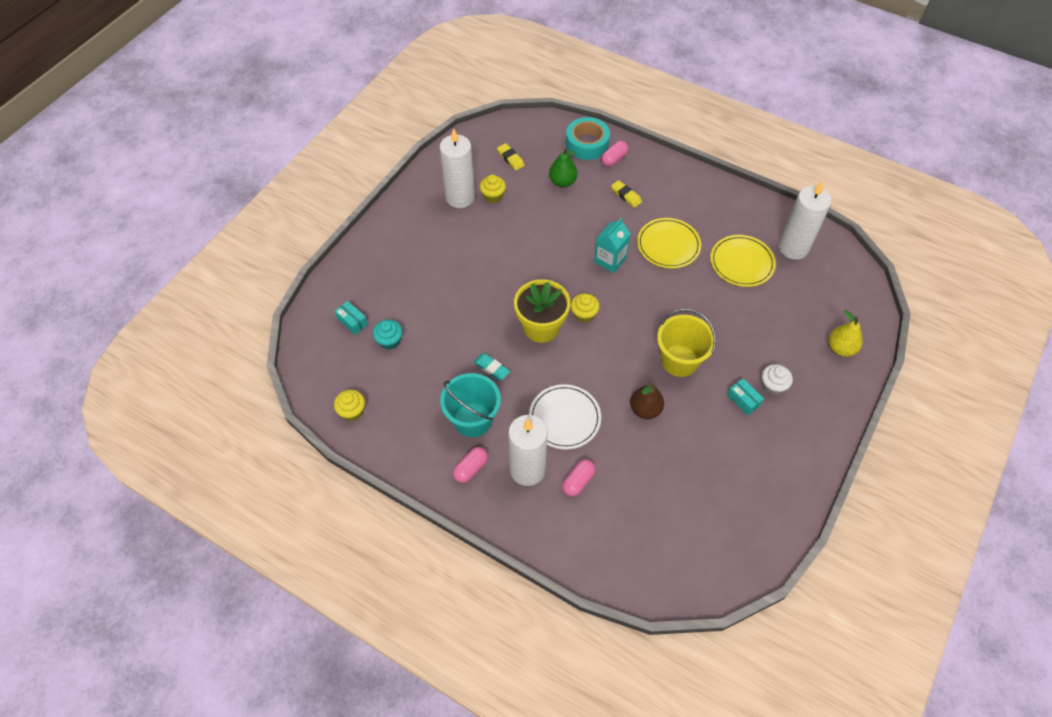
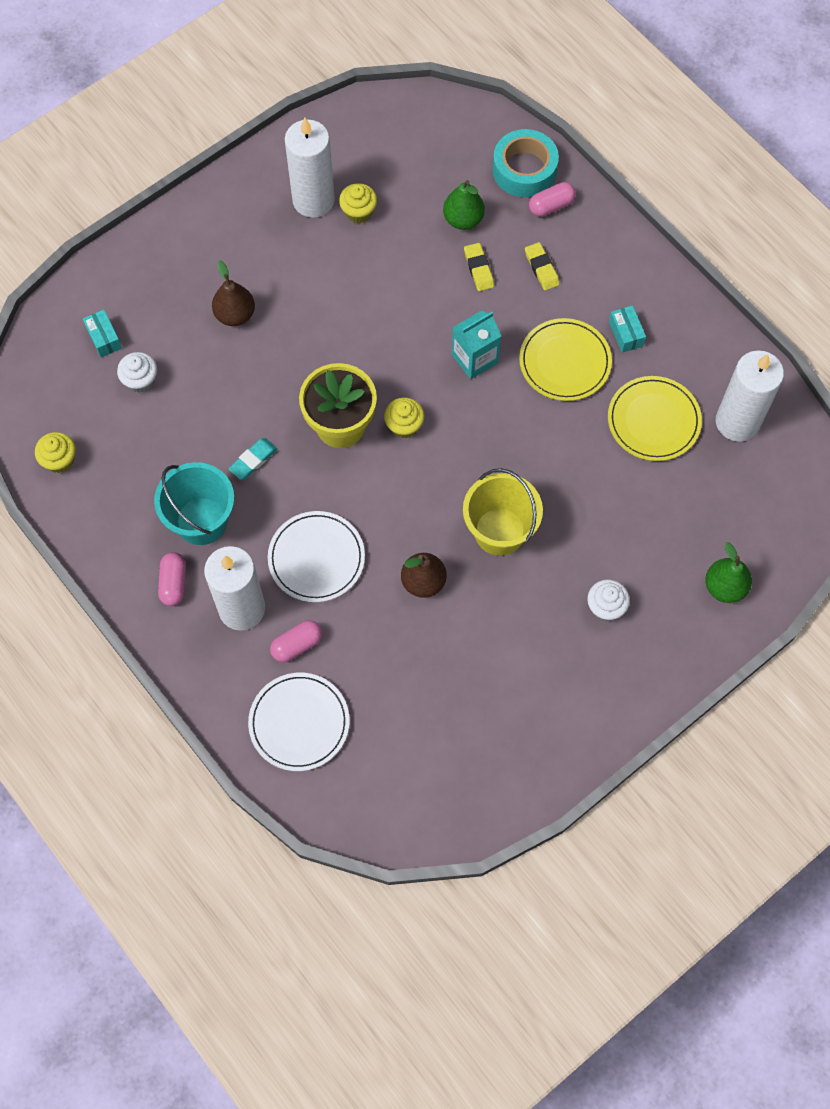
camera: 20 degrees right, 10 degrees up
(389, 341) = (140, 380): turquoise cupcake -> white cupcake
(438, 280) = (235, 315): none -> brown pear
(471, 468) = (174, 583): pink capsule -> pink capsule turned 60 degrees counterclockwise
(491, 368) = (253, 460): turquoise eraser -> turquoise eraser turned 75 degrees clockwise
(510, 158) = (407, 160): yellow eraser -> yellow eraser (478, 269)
(604, 535) = (299, 723): none -> white plate
(743, 400) = (556, 613): turquoise box -> turquoise box (625, 334)
(840, 348) = (724, 587): yellow pear -> green pear

